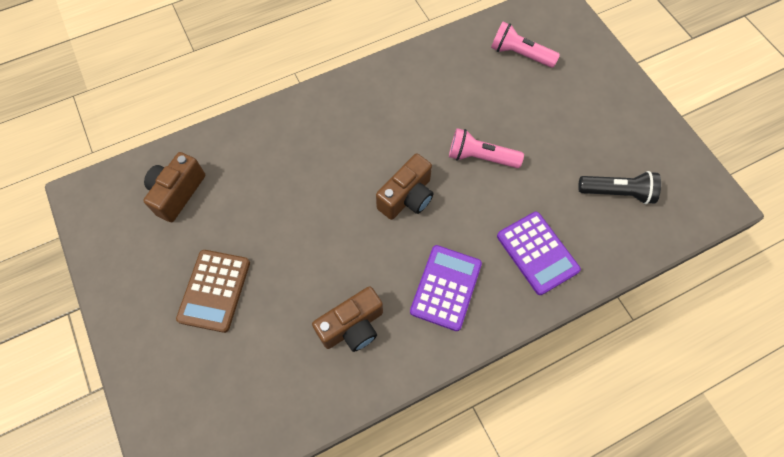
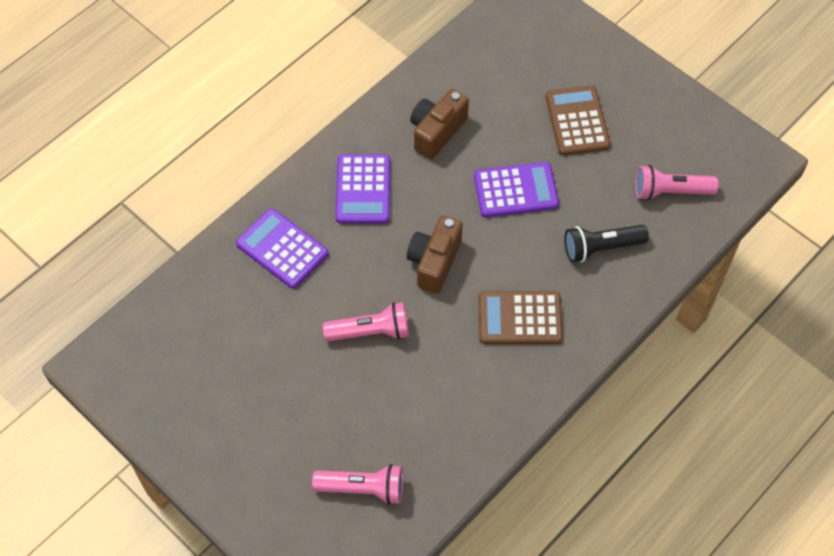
camera: 160 degrees right, 5 degrees down
(177, 193) = (670, 191): brown camera -> pink flashlight
(307, 239) = (515, 190): none -> purple calculator
(358, 130) = (520, 318): none -> brown calculator
(617, 192) = (209, 339): black flashlight -> black flashlight (601, 248)

